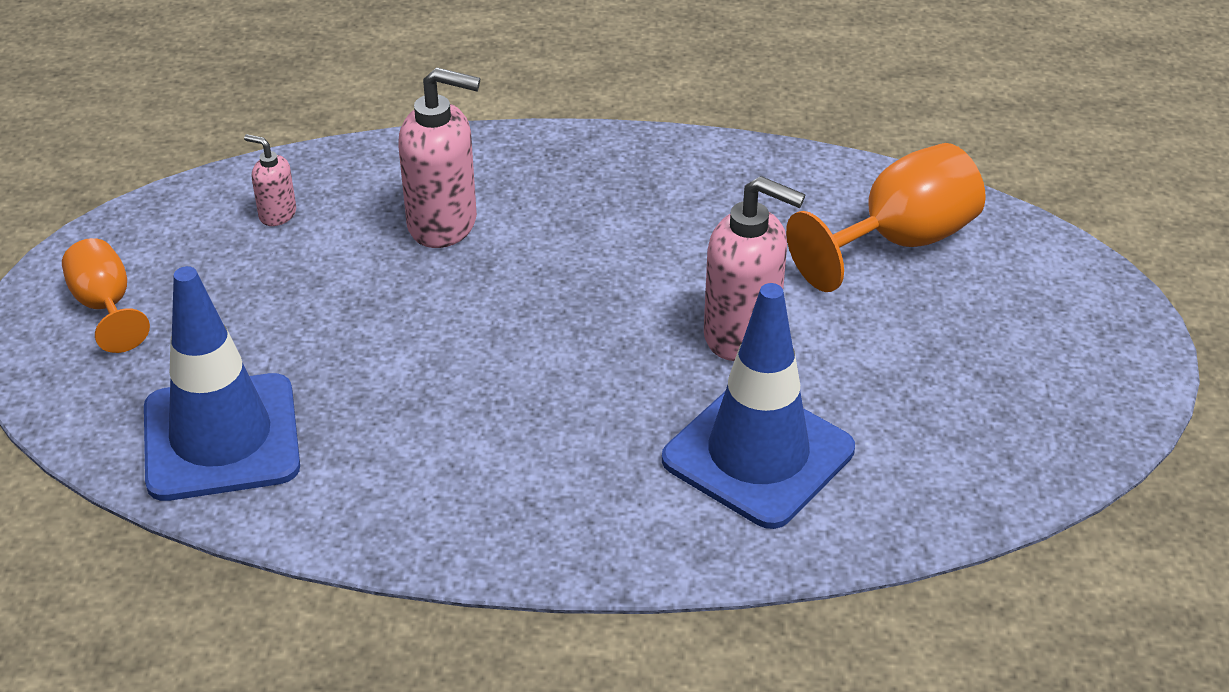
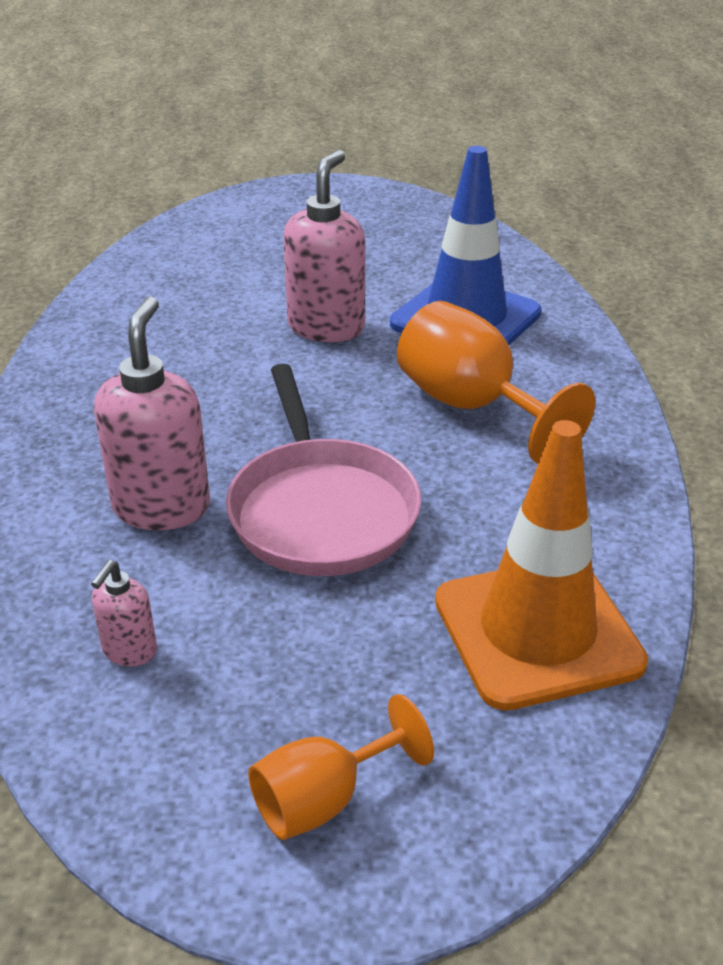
camera: 95 degrees left, 5 degrees down
(221, 438) = (537, 632): blue traffic cone -> orange traffic cone
(415, 317) = (321, 510): none -> pink pan
(899, 241) = (205, 262): orange goblet -> orange goblet (472, 407)

